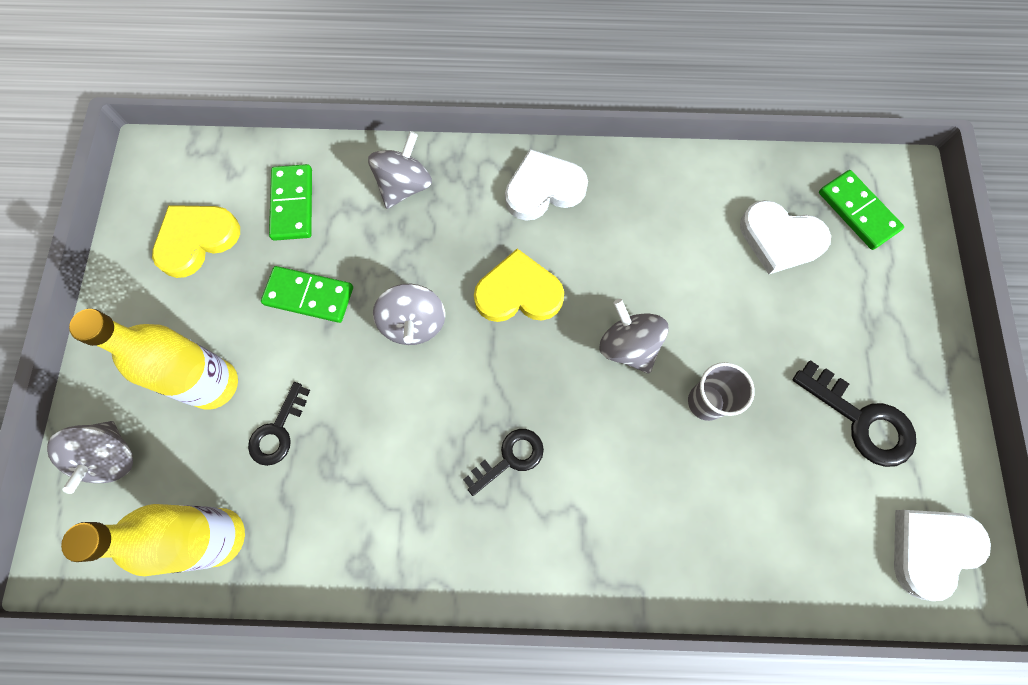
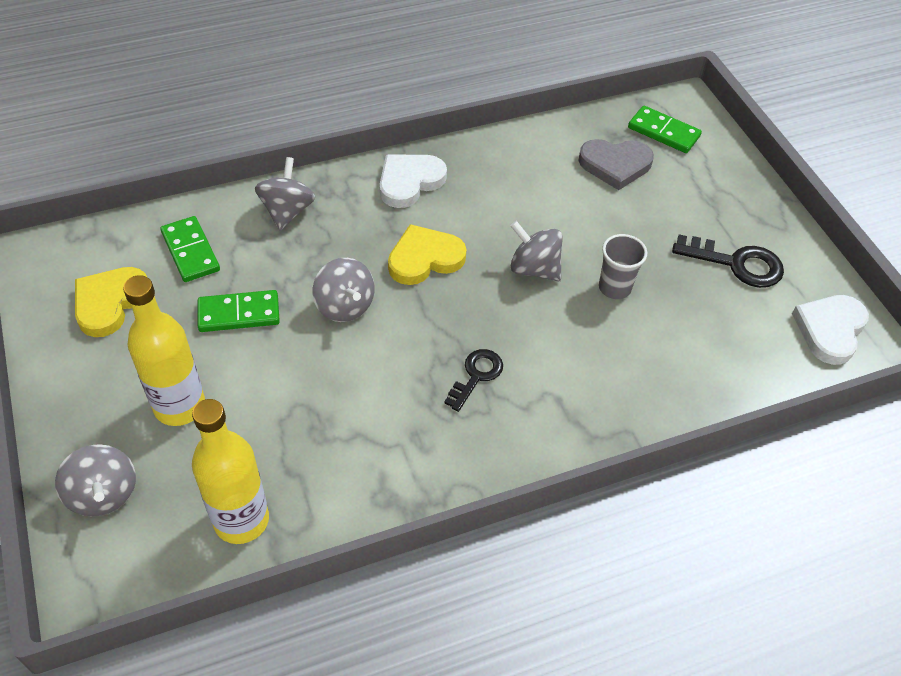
camera: 25 degrees left, 20 degrees down
(278, 431) = (259, 422): black key -> none
(780, 239) = (615, 165): white heart -> grey heart

